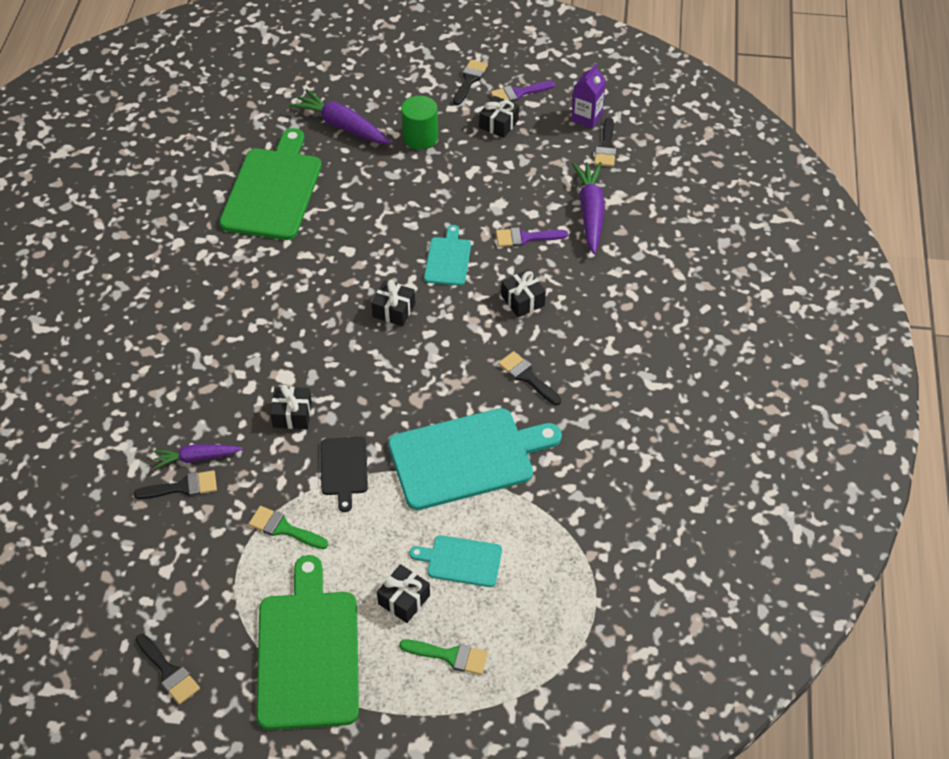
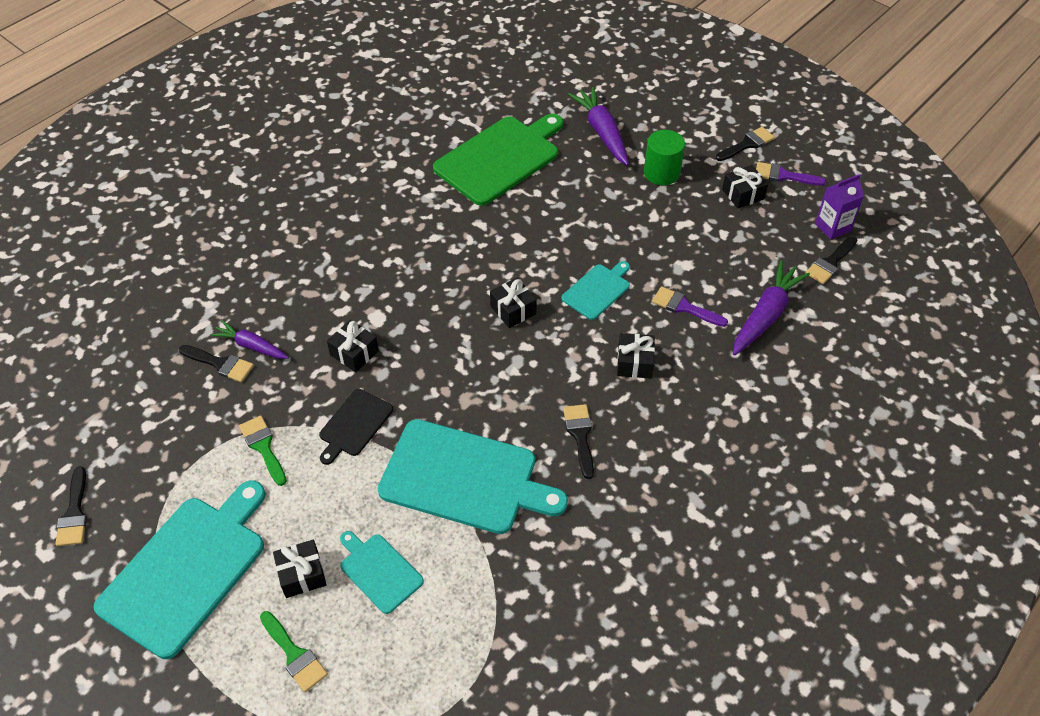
camera: 35 degrees right, 0 degrees up
(308, 653) = (187, 570): green cutting board -> turquoise cutting board

